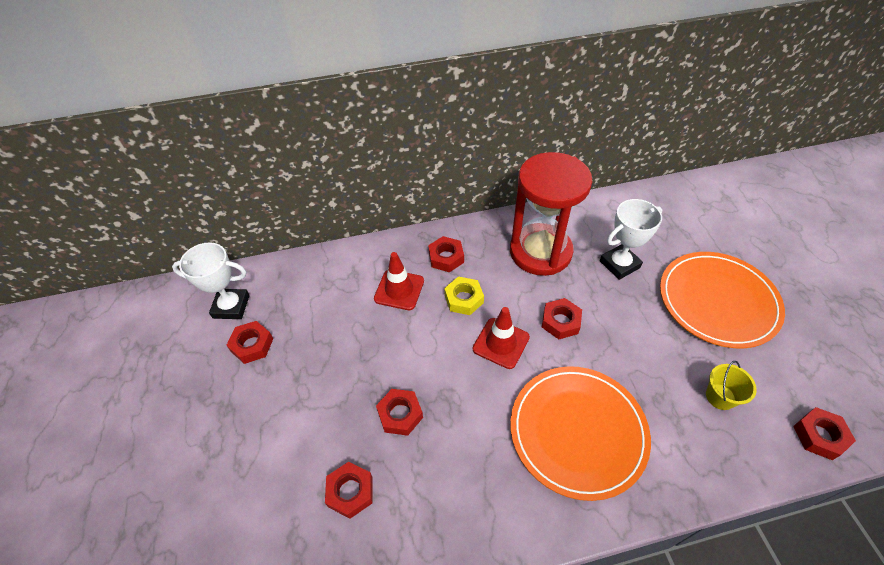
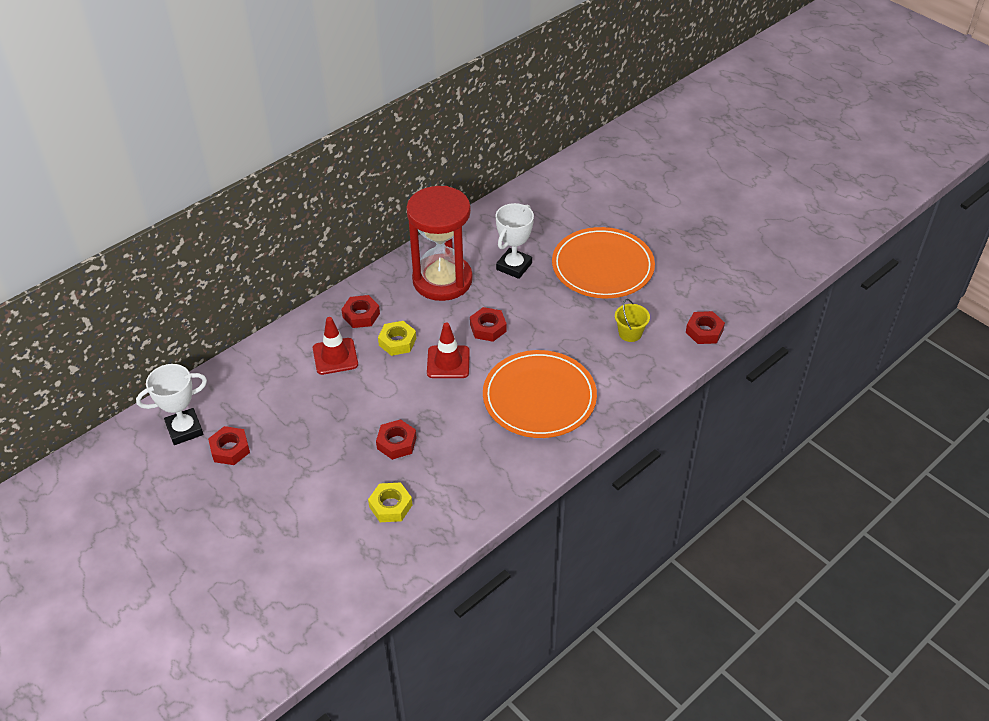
camera: 30 degrees left, 5 degrees down
(350, 491) = (390, 506): red nut -> yellow nut

